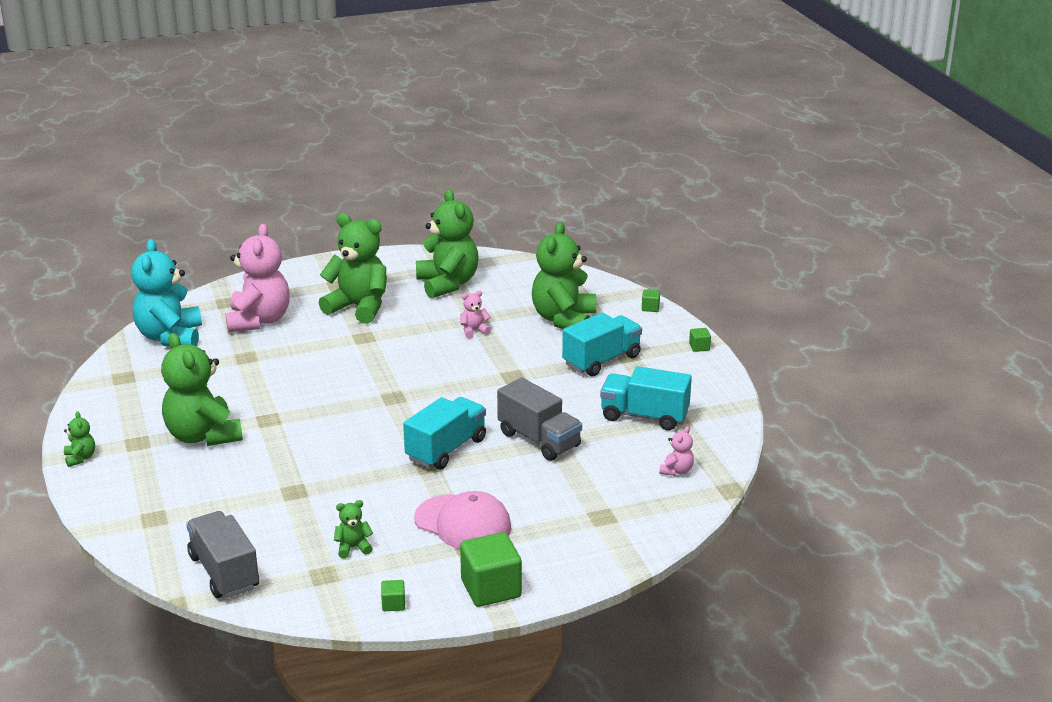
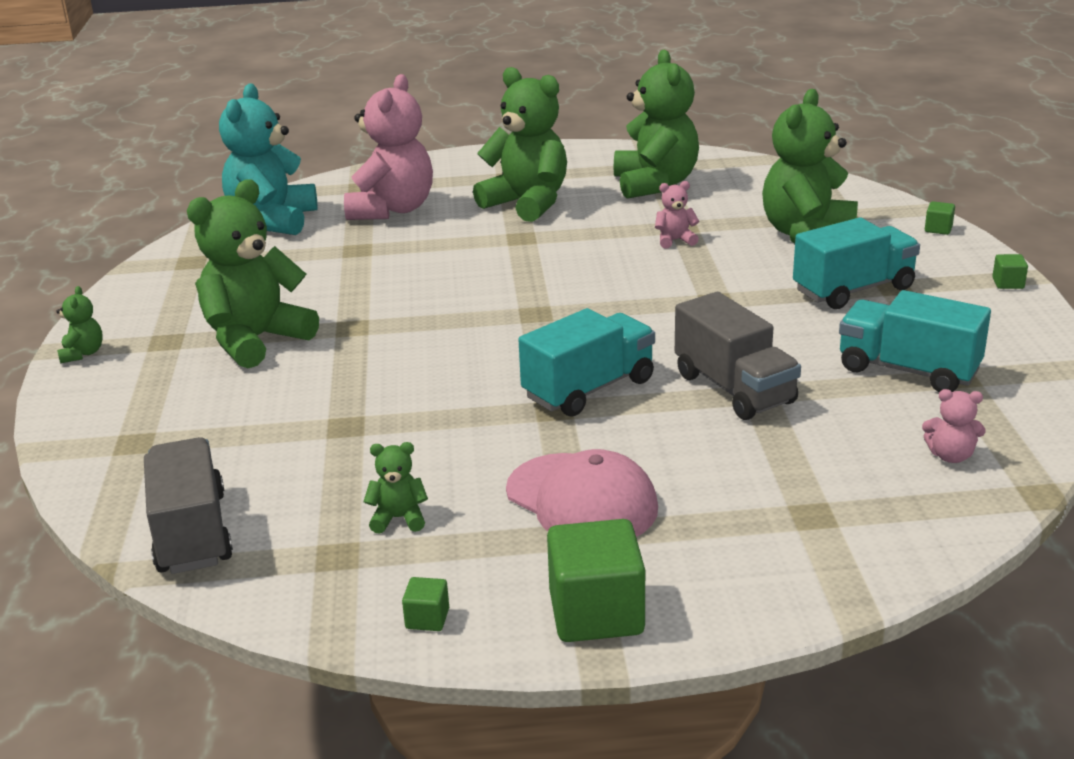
camera: 15 degrees right, 0 degrees up
(203, 436) = (255, 340): green teddy bear -> green teddy bear turned 60 degrees clockwise
(676, 471) = (950, 456): pink teddy bear -> pink teddy bear turned 60 degrees clockwise

